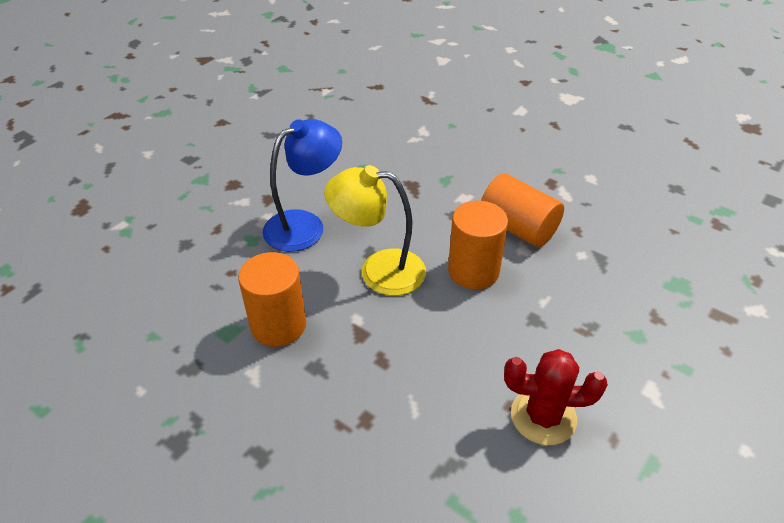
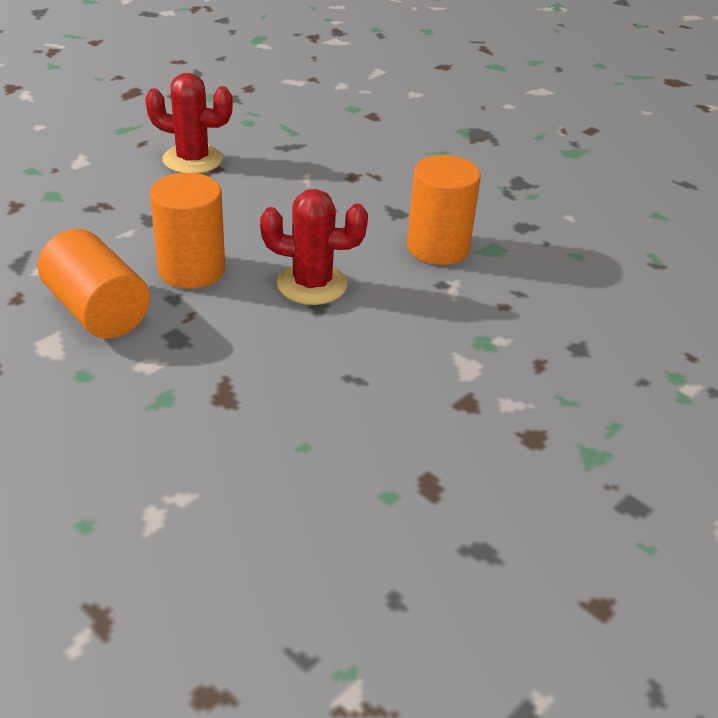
camera: 175 degrees left, 5 degrees down
(305, 225) = (408, 353): blue lamp -> none
(379, 270) = (312, 284): yellow lamp -> red cactus

